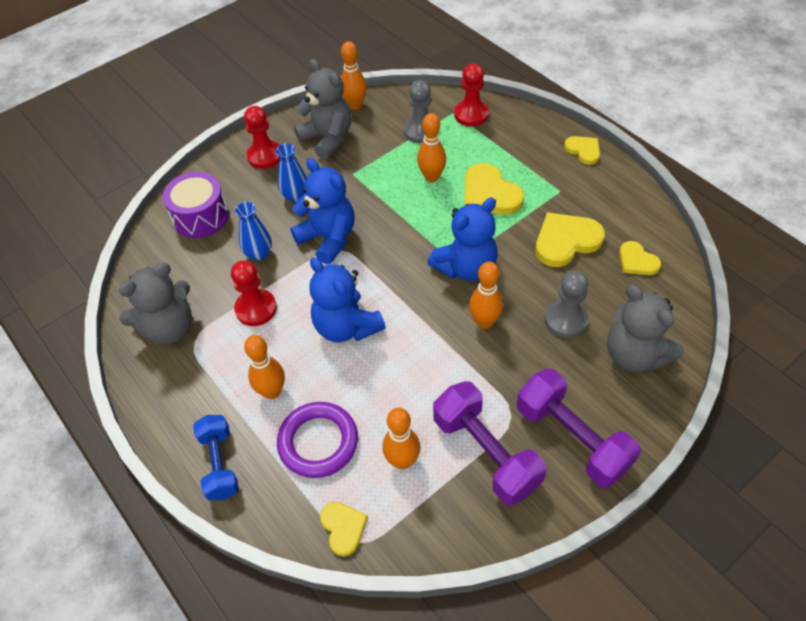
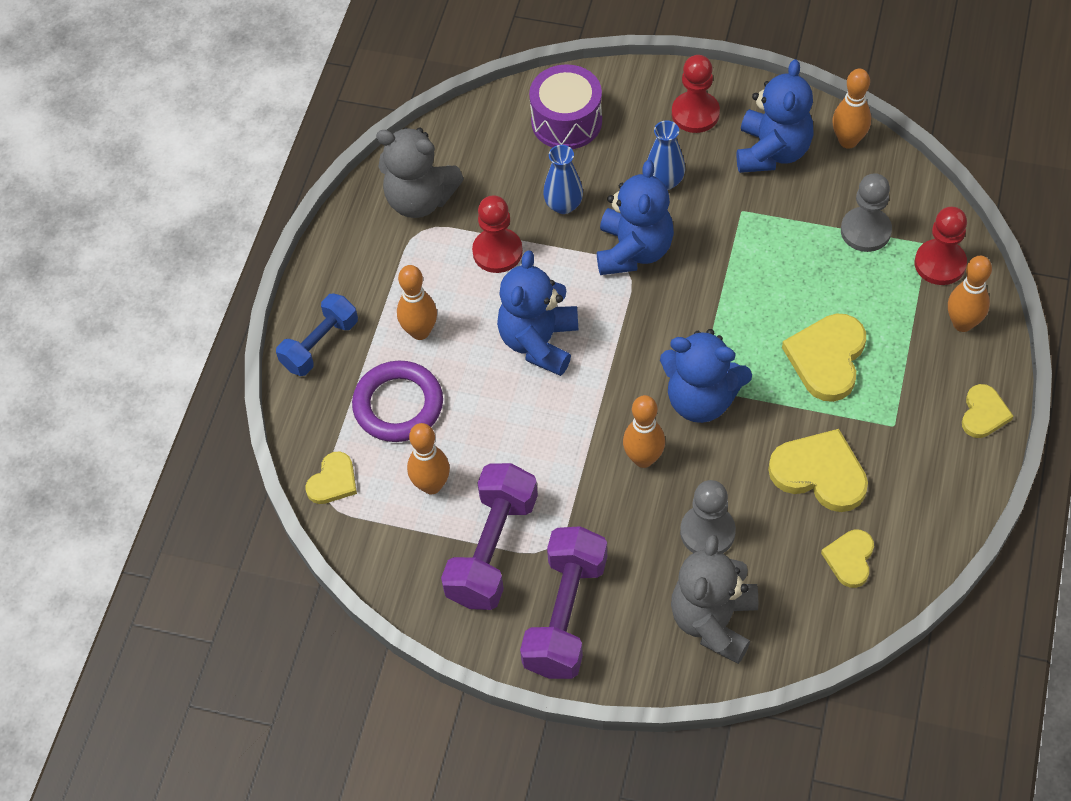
camera: 55 degrees right, 5 degrees up
(328, 138) = (772, 151): grey teddy bear -> blue teddy bear
(431, 177) = (803, 287): orange bowling pin -> orange bowling pin (962, 323)

